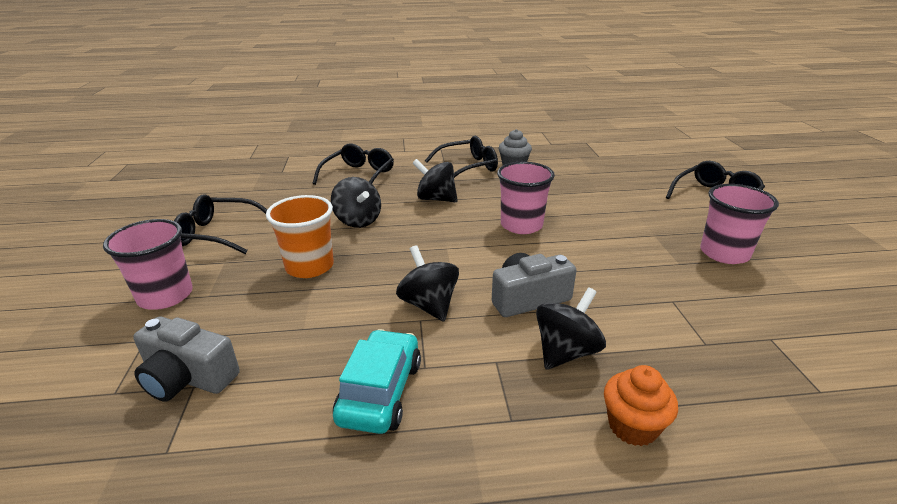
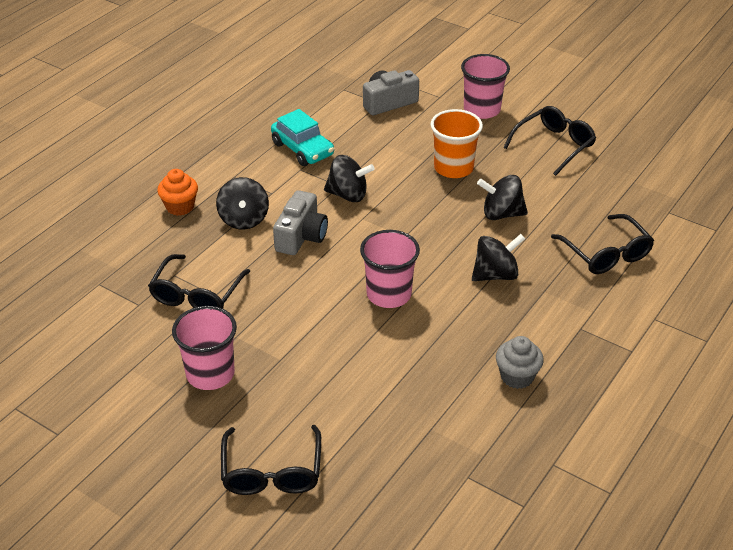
camera: 130 degrees right, 10 degrees up
(468, 167) = (551, 339): black glasses -> black glasses (197, 295)

